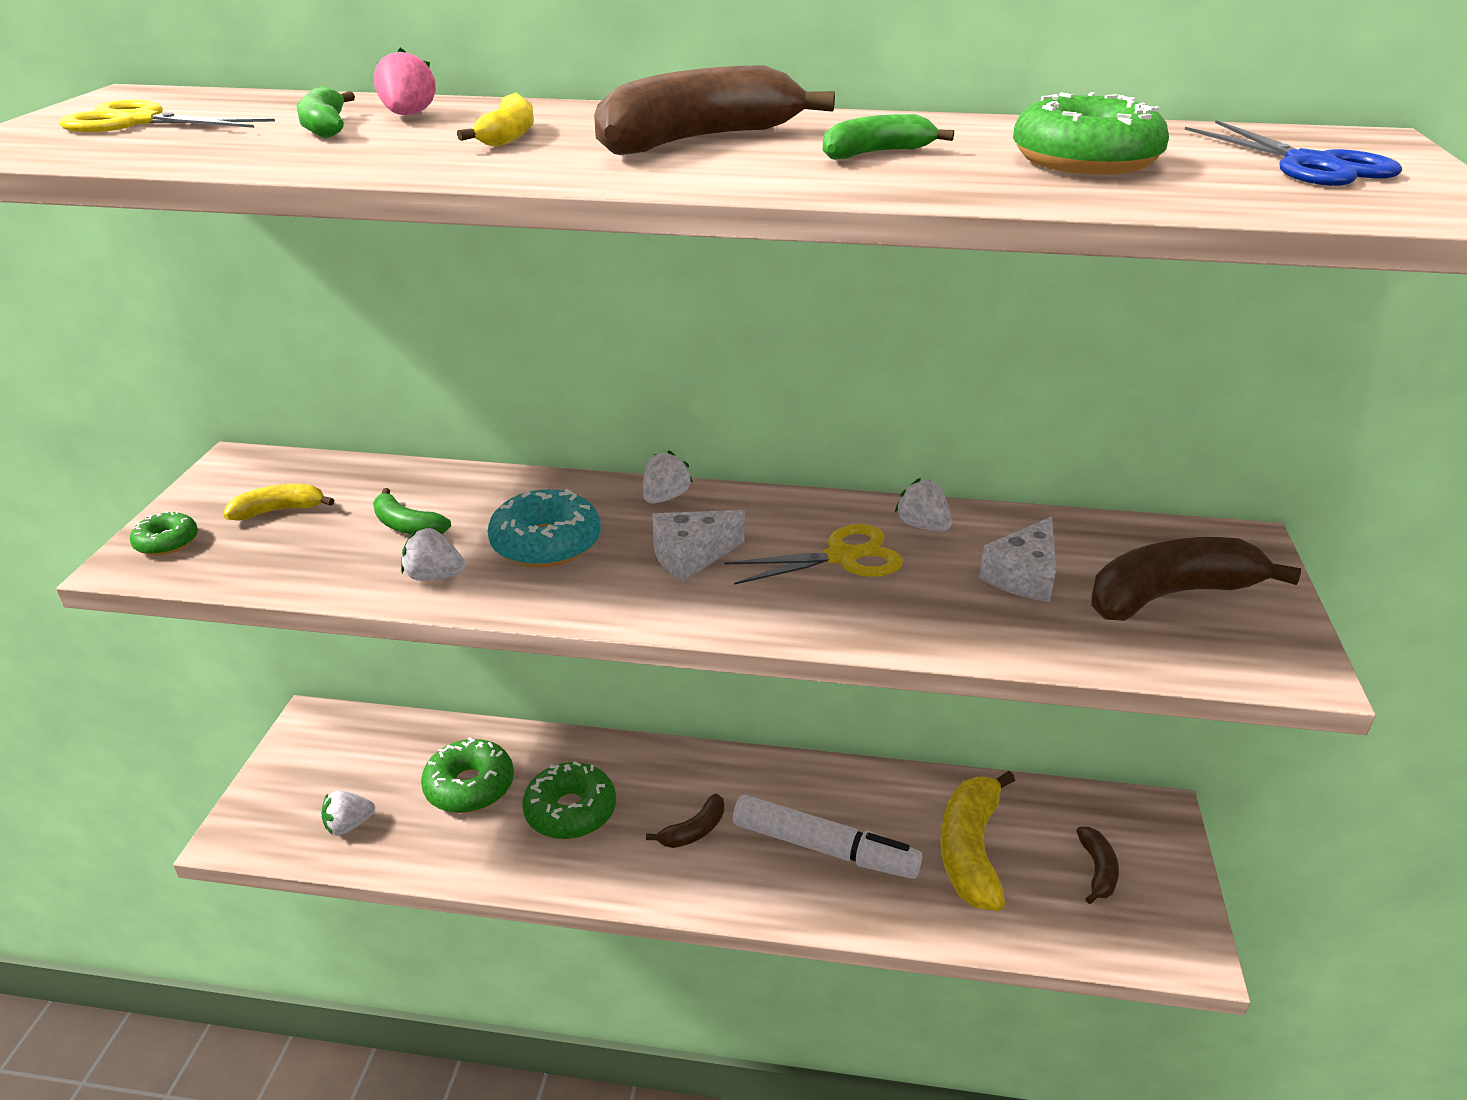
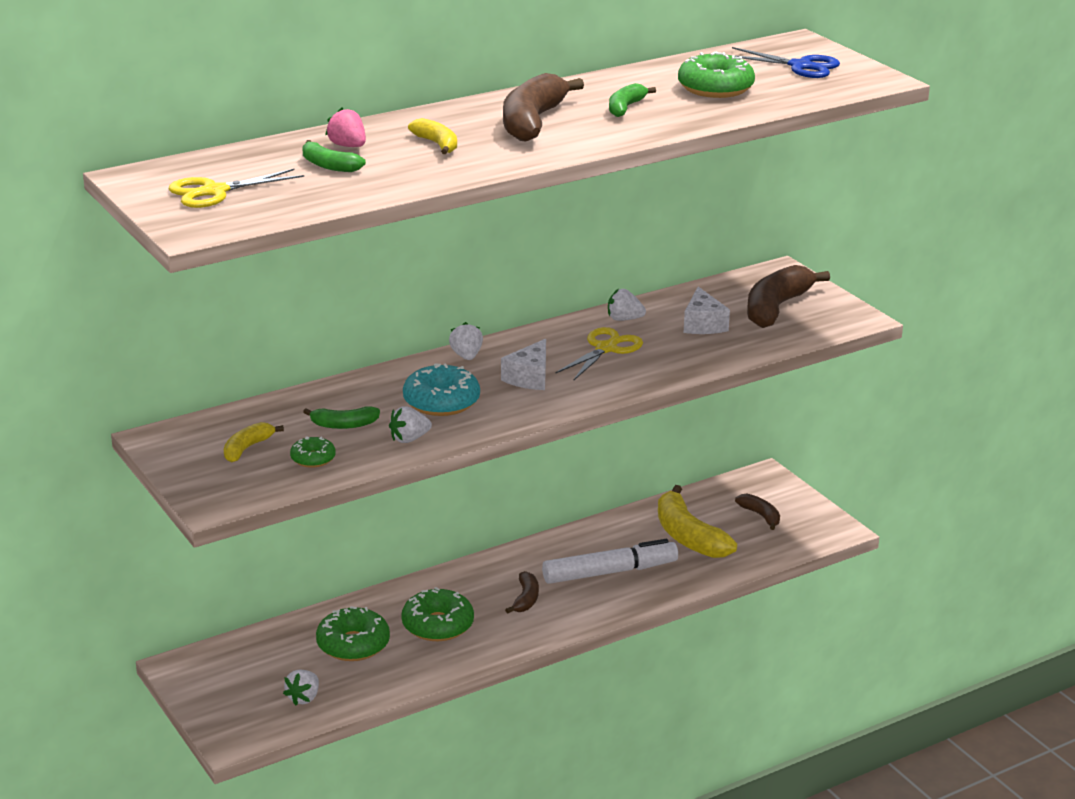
camera: 40 degrees left, 5 degrees down
(167, 542) = (212, 488): green donut -> green donut (313, 459)

